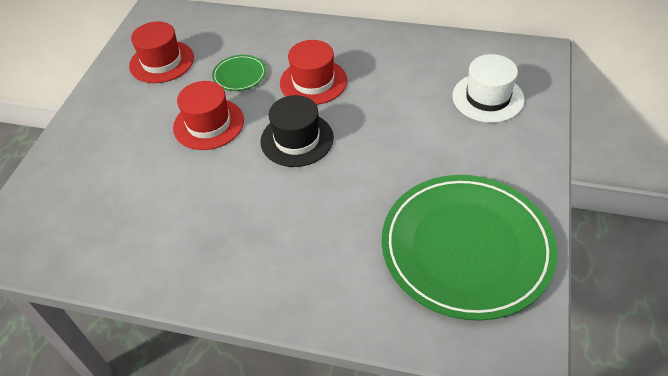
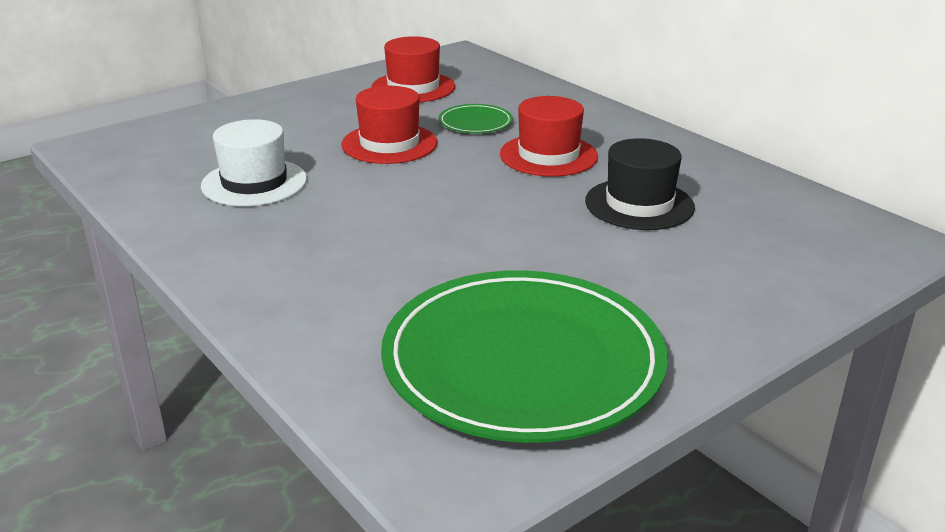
camera: 35 degrees right, 20 degrees down
(297, 139) = (461, 189): black hat -> black hat (639, 204)
(487, 98) = (758, 250): white hat -> white hat (254, 183)

